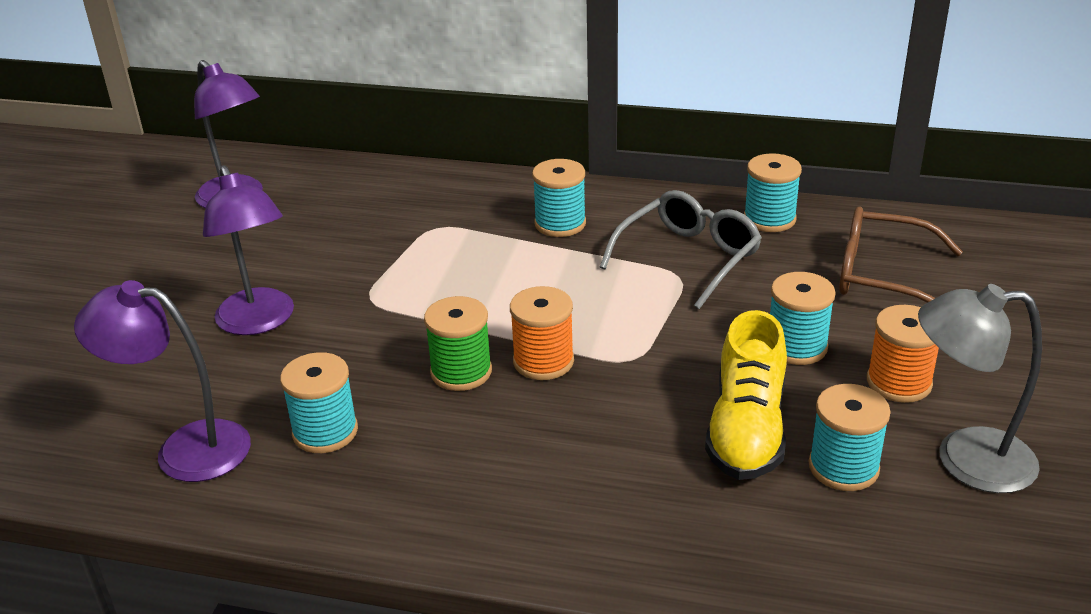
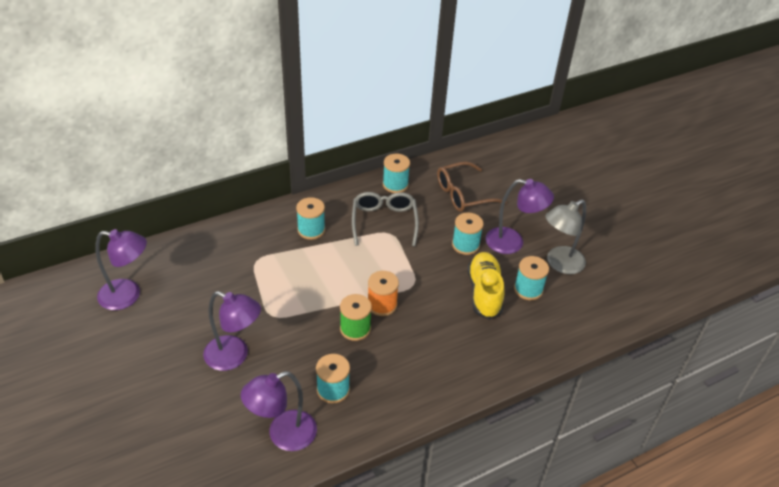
camera: 45 degrees left, 10 degrees up
(746, 430) = (484, 292): yellow shoe -> yellow shoe turned 150 degrees counterclockwise
(898, 383) = (512, 242): orange spool -> purple lamp

